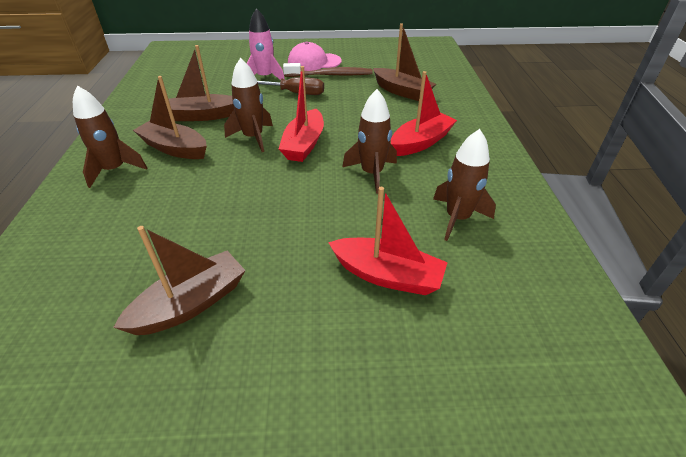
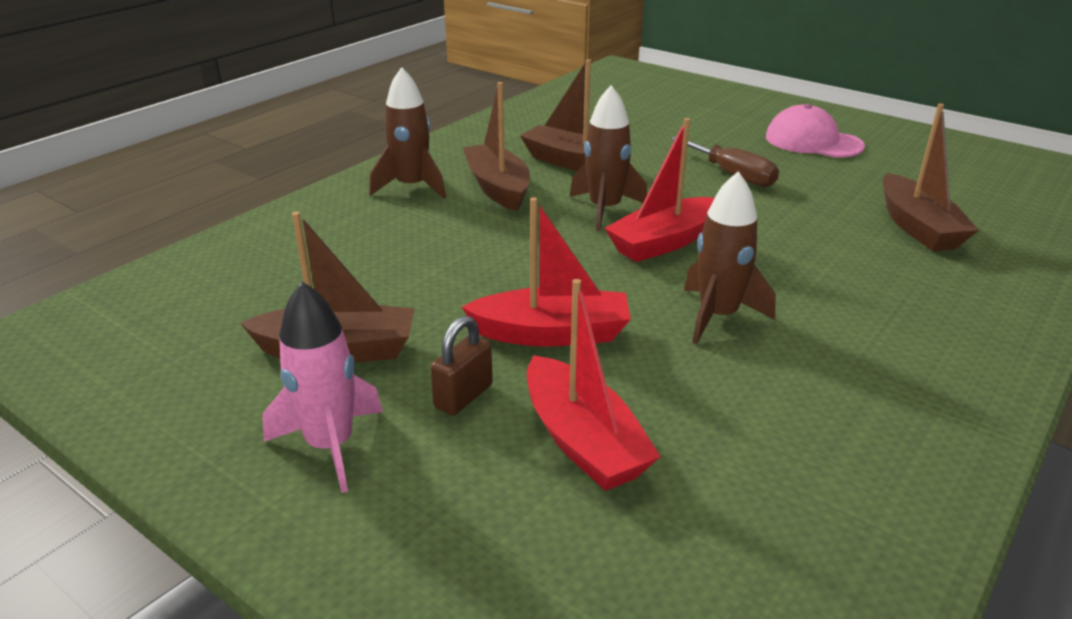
camera: 40 degrees right, 10 degrees down
(265, 77) = (710, 141): pink rocket -> pink rocket (330, 446)
(301, 287) = (463, 396): none -> brown padlock
(330, 75) = (818, 167): brown toothbrush -> none
(421, 142) = (855, 308): red boat -> red boat (552, 333)
(457, 218) = (780, 430): brown rocket -> none

